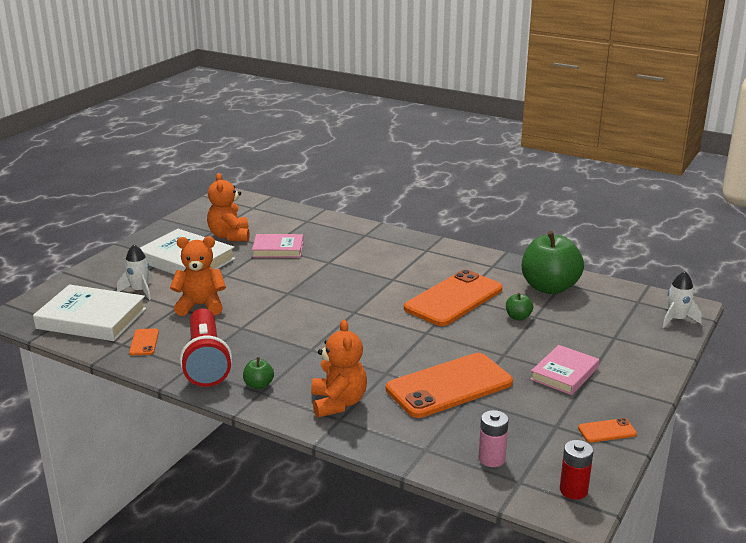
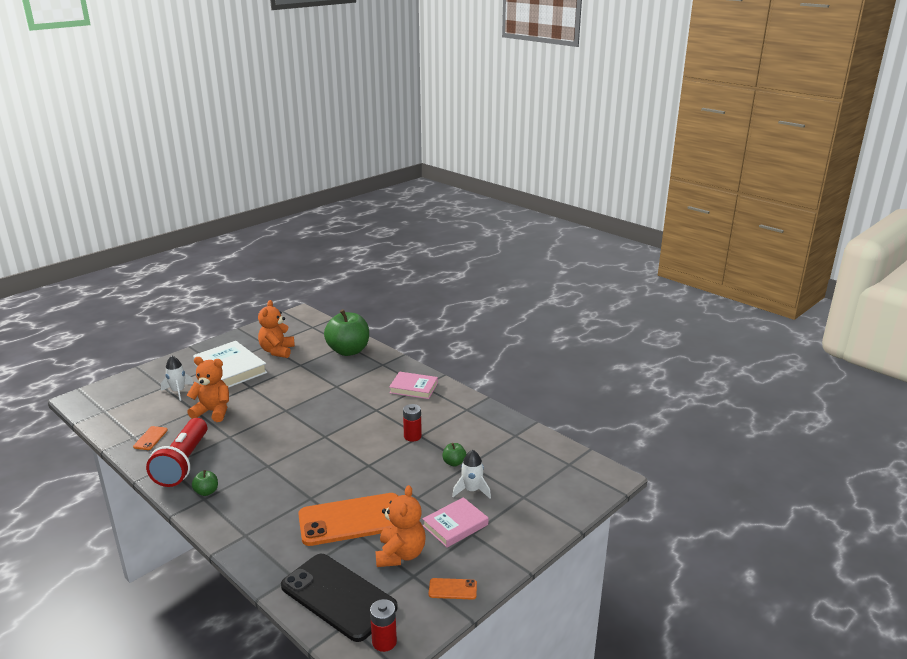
camera: 15 degrees right, 0 degrees up
(91, 318) = (128, 411): white book -> none
(278, 249) = (305, 368): pink book -> pink book (413, 388)
(338, 403) = (254, 519): orange teddy bear -> orange teddy bear (400, 554)
(453, 299) = (412, 436): orange phone -> red battery
(491, 459) = (338, 597): pink battery -> black phone
(549, 287) = (500, 438): green apple -> green apple (348, 351)
(676, 319) = (591, 488): white rocket -> white rocket (472, 490)

